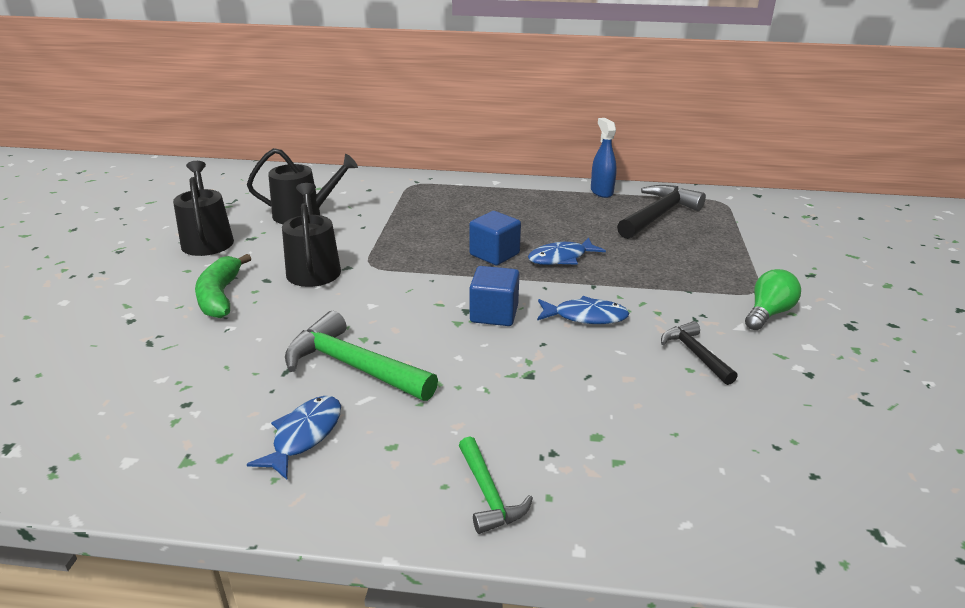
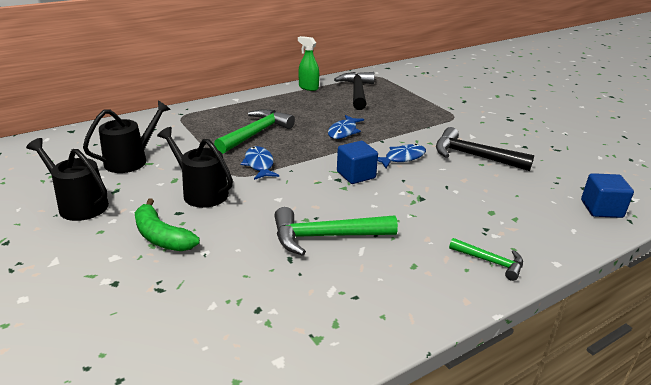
camera: 40 degrees left, 0 degrees up
(304, 435) = (361, 286): blue fish -> blue fish (259, 164)
(458, 226) = (256, 133): none -> green hammer
(494, 254) = (304, 142): blue cube -> blue cube (601, 209)
(601, 192) = (308, 87): blue spray bottle -> green spray bottle
(695, 354) = (473, 156): black hammer -> black hammer, size x1.75
(768, 313) = (474, 125): green light bulb -> none

